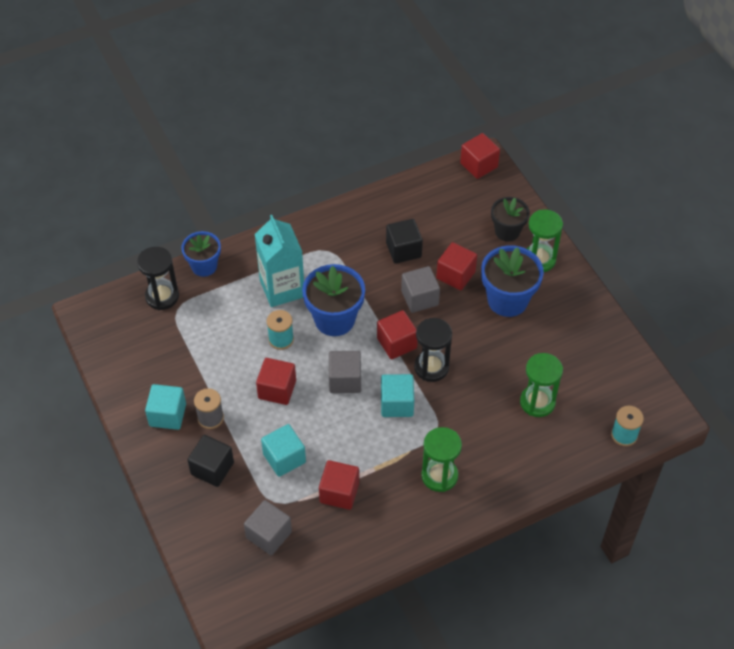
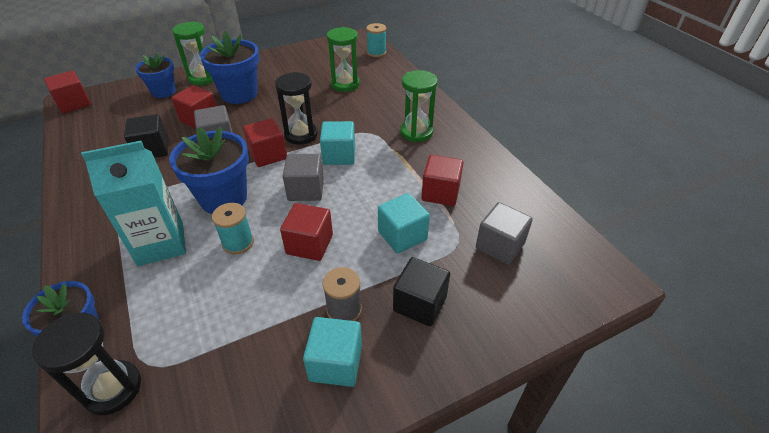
camera: 90 degrees left, 10 degrees down
(507, 231) = (163, 92): black flower pot -> blue flower pot

